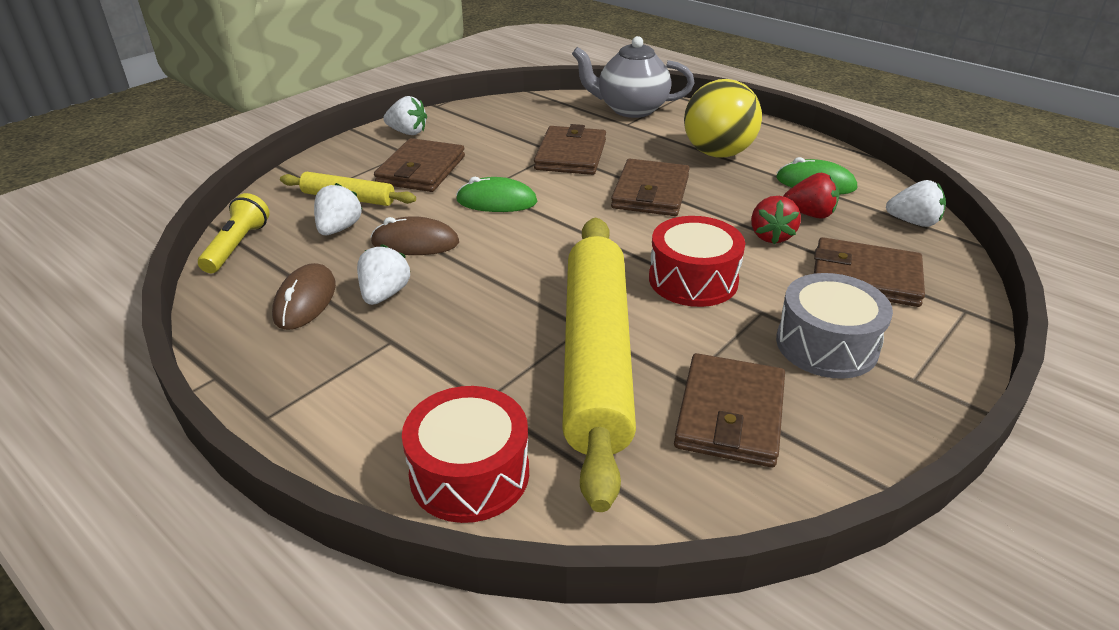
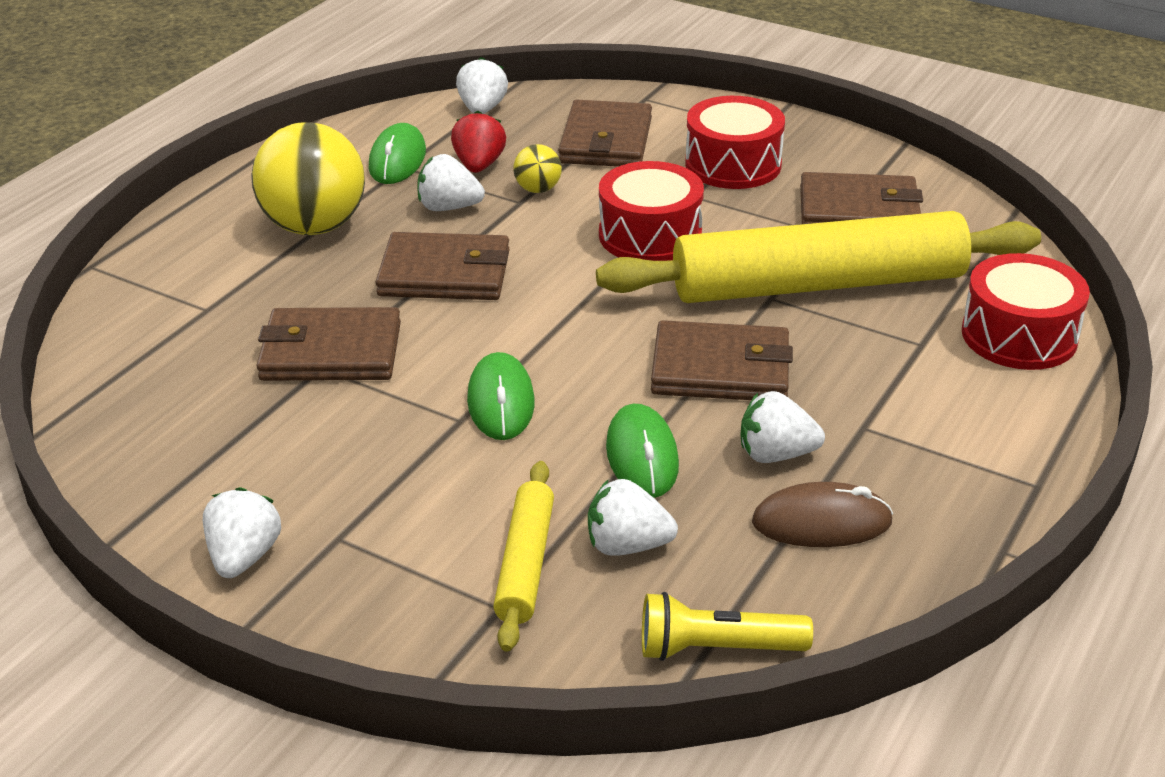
camera: 100 degrees left, 0 degrees up
(415, 243) = (642, 456): brown mouse -> green mouse
(421, 170) = (407, 502): brown wallet -> brown wallet (721, 369)
(631, 109) = (143, 309): grey teapot -> none
(742, 199) = (449, 207): none -> white strawberry
(771, 236) = (538, 189): red strawberry -> yellow ball
(826, 345) = (733, 164): grey drum -> red drum

